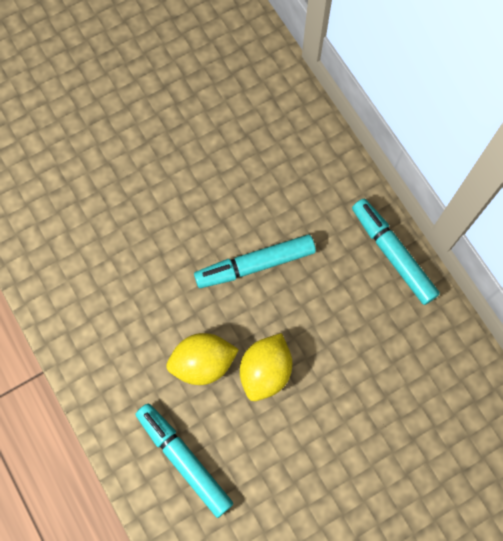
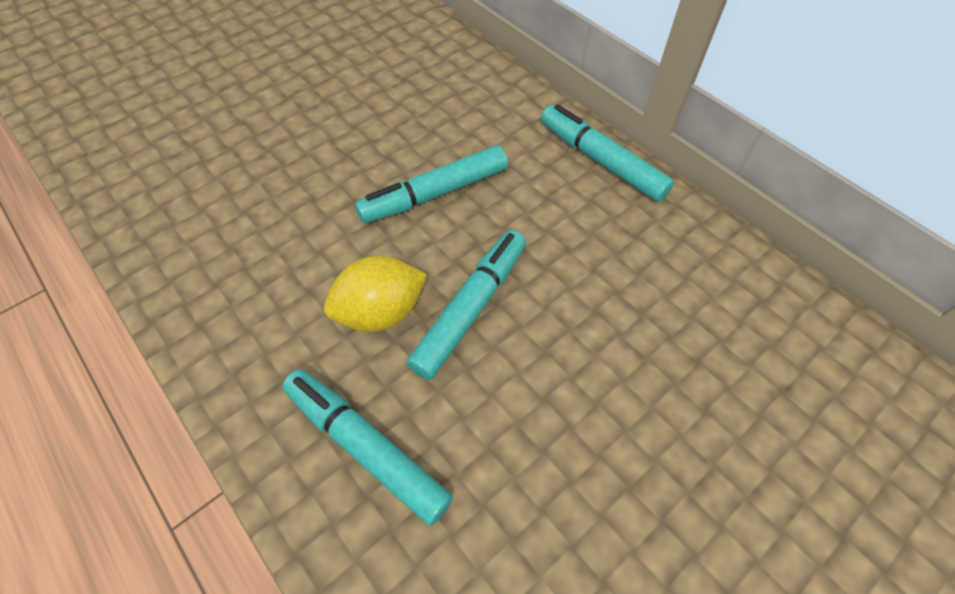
camera: 10 degrees left, 15 degrees down
(265, 371) = (470, 308): yellow lemon -> turquoise marker

